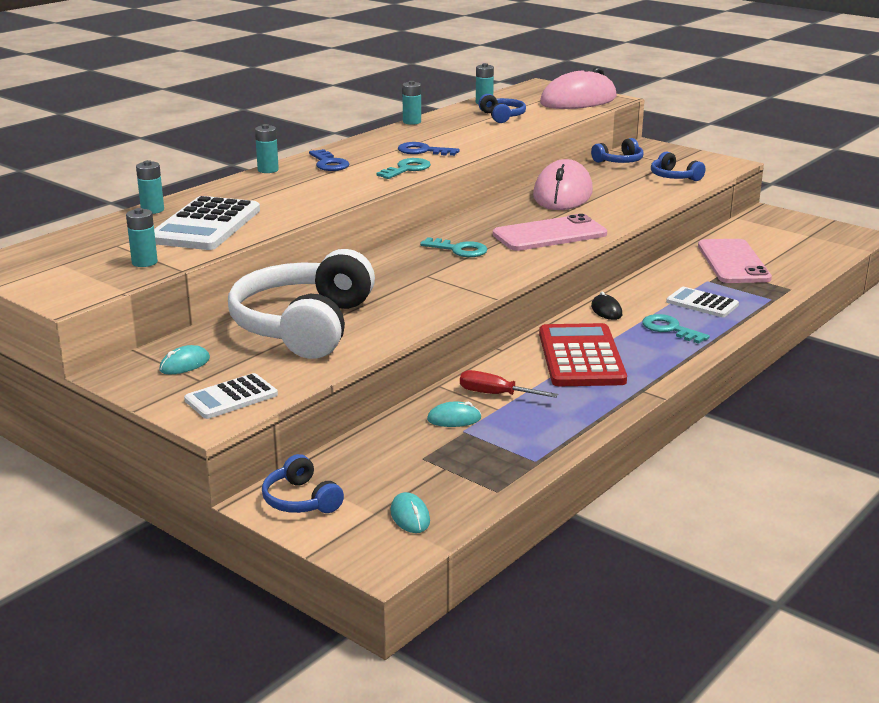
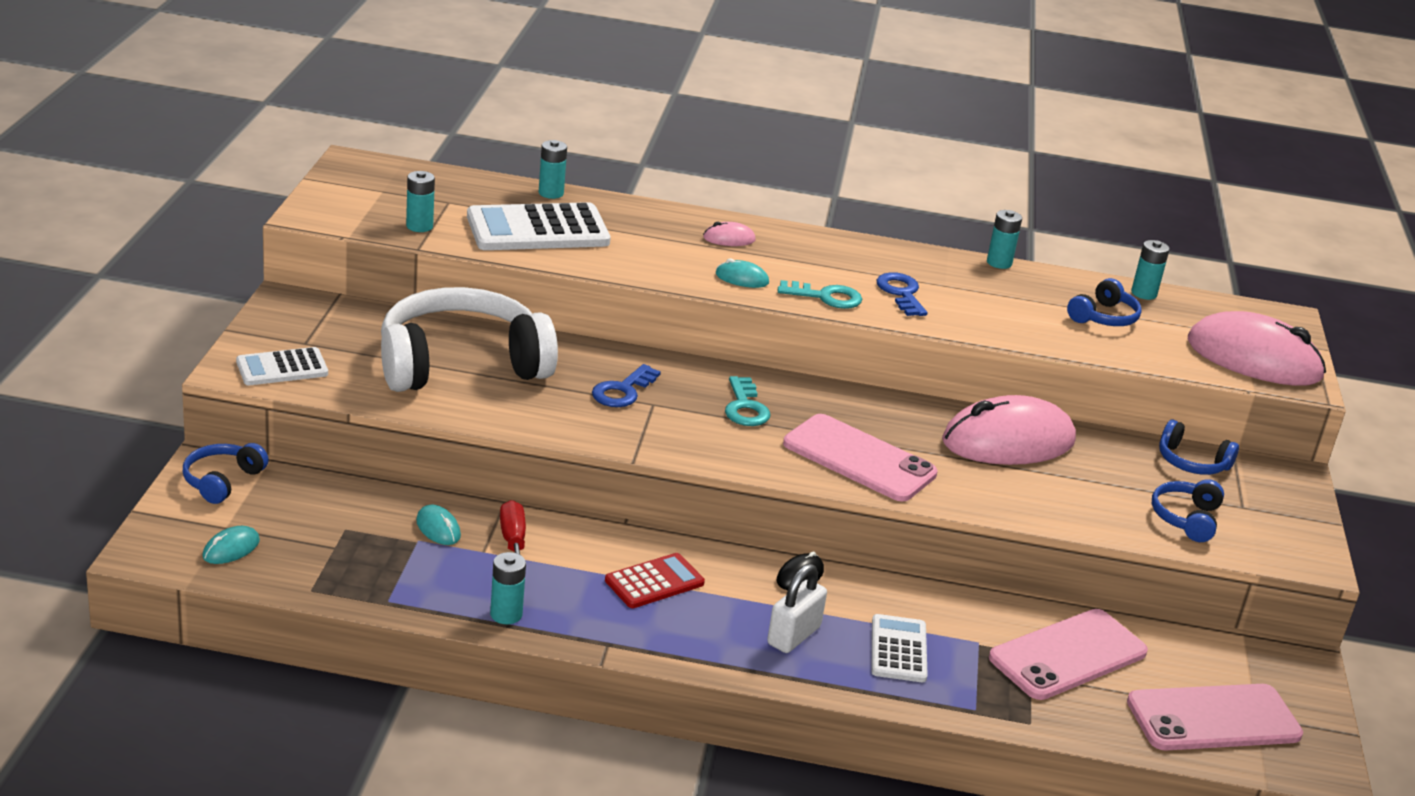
camera: 55 degrees right, 5 degrees up
(185, 364) = (329, 326): turquoise mouse -> turquoise mouse (742, 279)
(231, 397) = (282, 368): white calculator -> white calculator turned 45 degrees counterclockwise
(268, 170) = (728, 220): turquoise battery -> turquoise battery (506, 614)
(295, 176) = (729, 239): none -> pink mouse
(329, 163) = (789, 248): blue key -> blue key (623, 391)
(581, 357) = (654, 582): red calculator -> red calculator, size x0.57
(669, 329) = (793, 635): turquoise key -> white padlock
(808, 245) = (1213, 718): none -> pink phone

